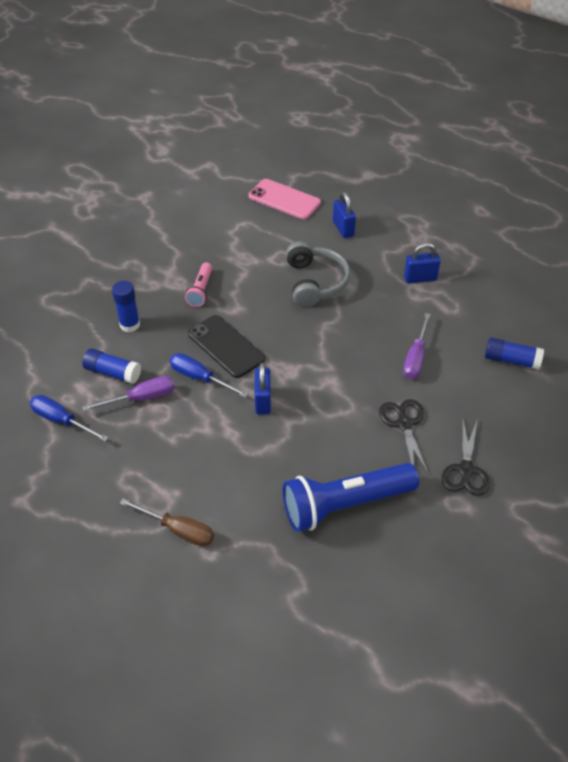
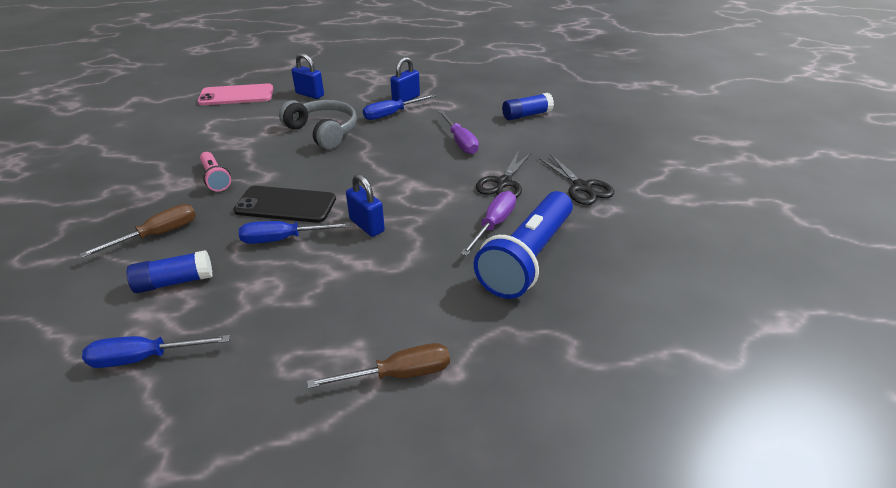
camera: 40 degrees left, 10 degrees down
(130, 325) = (157, 234): blue glue stick -> brown screwdriver
(141, 398) = (233, 286): purple screwdriver -> purple screwdriver (493, 224)
(389, 291) = (391, 114): none -> blue screwdriver
(404, 424) = (503, 183): black scissors -> black scissors turned 105 degrees counterclockwise

